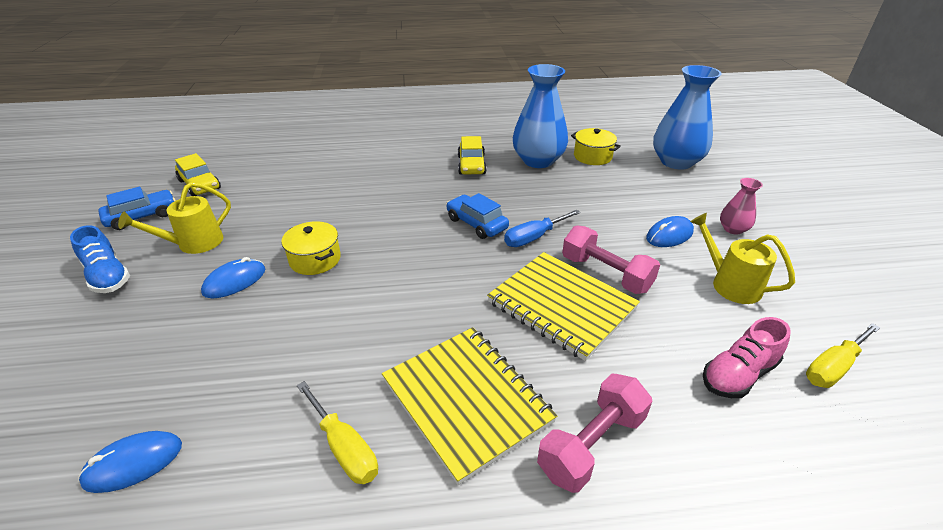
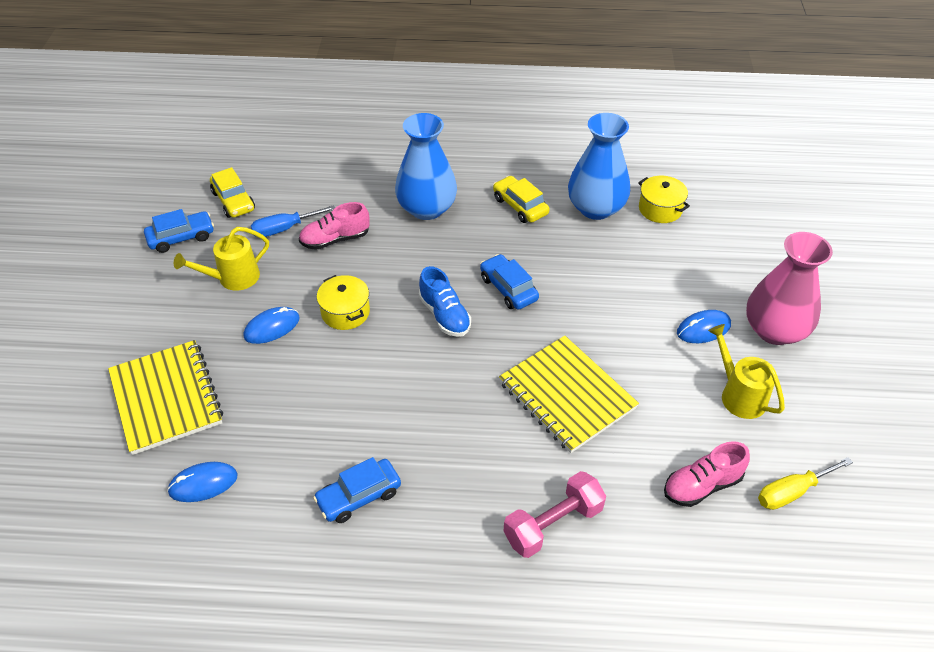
camera: 10 degrees right, 10 degrees up
(108, 276) = (160, 306): blue shoe -> blue shoe (444, 315)
(301, 203) = (335, 239): none -> pink shoe
(344, 448) = (359, 496): yellow screwdriver -> blue car
(466, 401) = (461, 473): yellow notebook -> yellow notebook (166, 398)
(471, 165) = (520, 206): yellow car -> yellow car turned 135 degrees clockwise
(534, 237) = (562, 314): blue screwdriver -> blue screwdriver (284, 229)
(605, 274) = (620, 366): pink dumbbell -> none
(676, 162) = (754, 228): blue vase -> blue vase (427, 208)
(733, 229) = (774, 330): pink vase -> pink vase, size x2.05

